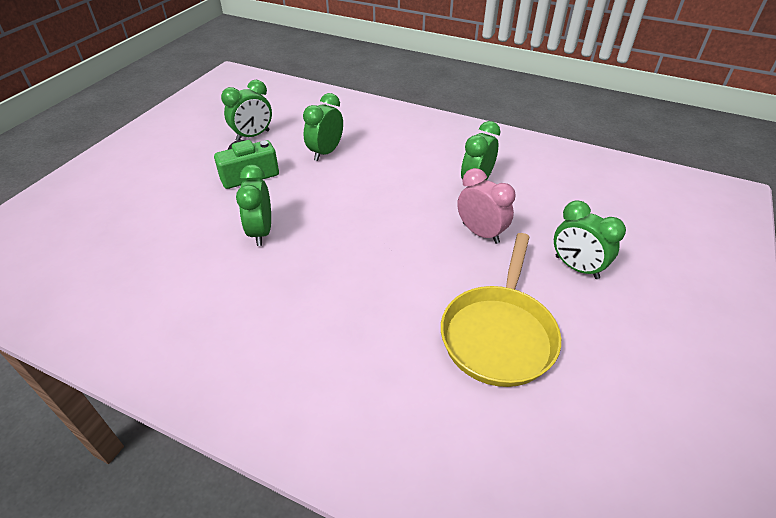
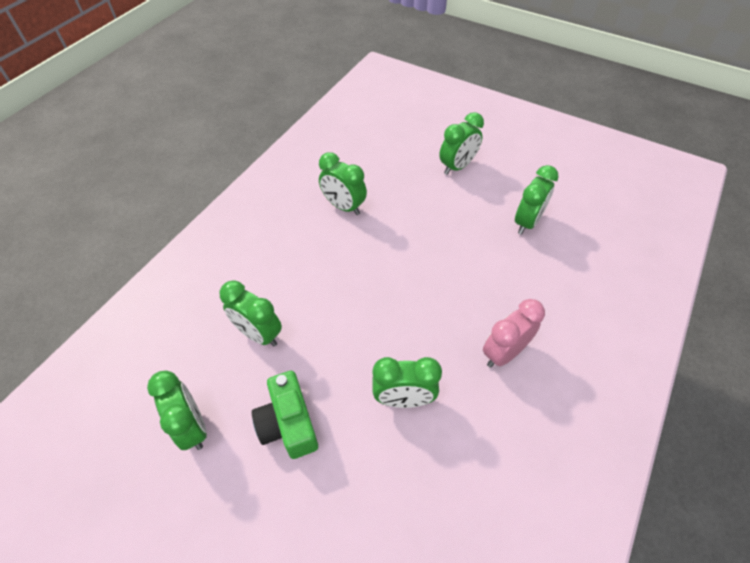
camera: 85 degrees left, 10 degrees up
(480, 233) = (415, 214): pink clock -> pink clock (504, 353)
(499, 334) = (527, 222): yellow pan -> green clock

